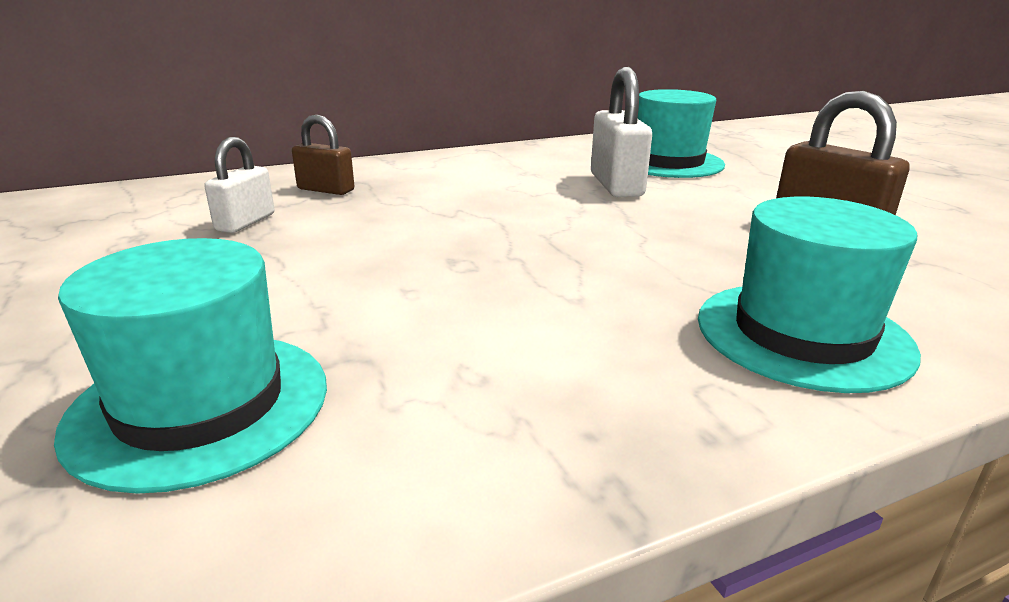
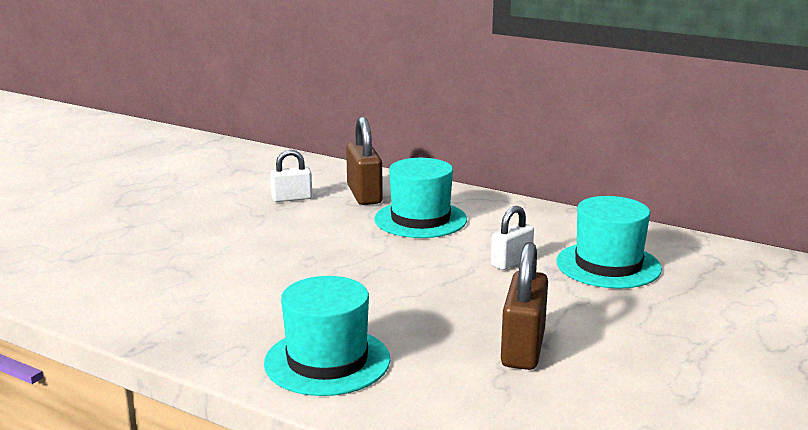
camera: 55 degrees right, 5 degrees down
(200, 405) = (131, 261): turquoise hat -> turquoise hat (420, 219)
(326, 190) = (364, 194): brown padlock -> brown padlock, size x1.57
(616, 185) = (511, 262): white padlock -> white padlock, size x0.64

